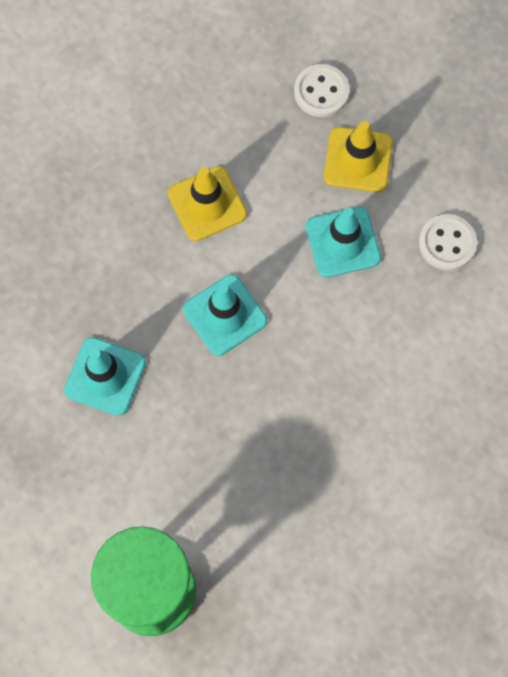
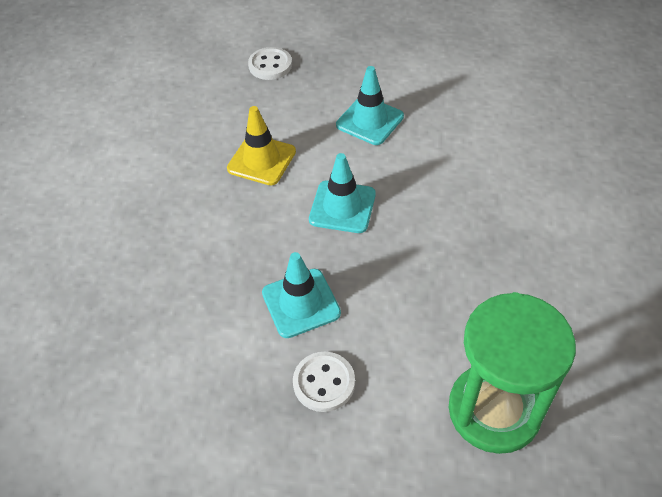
camera: 40 degrees left, 20 degrees down
(358, 160) = (330, 80): yellow traffic cone -> none
(447, 243) = (429, 81): white button -> white button (324, 383)

